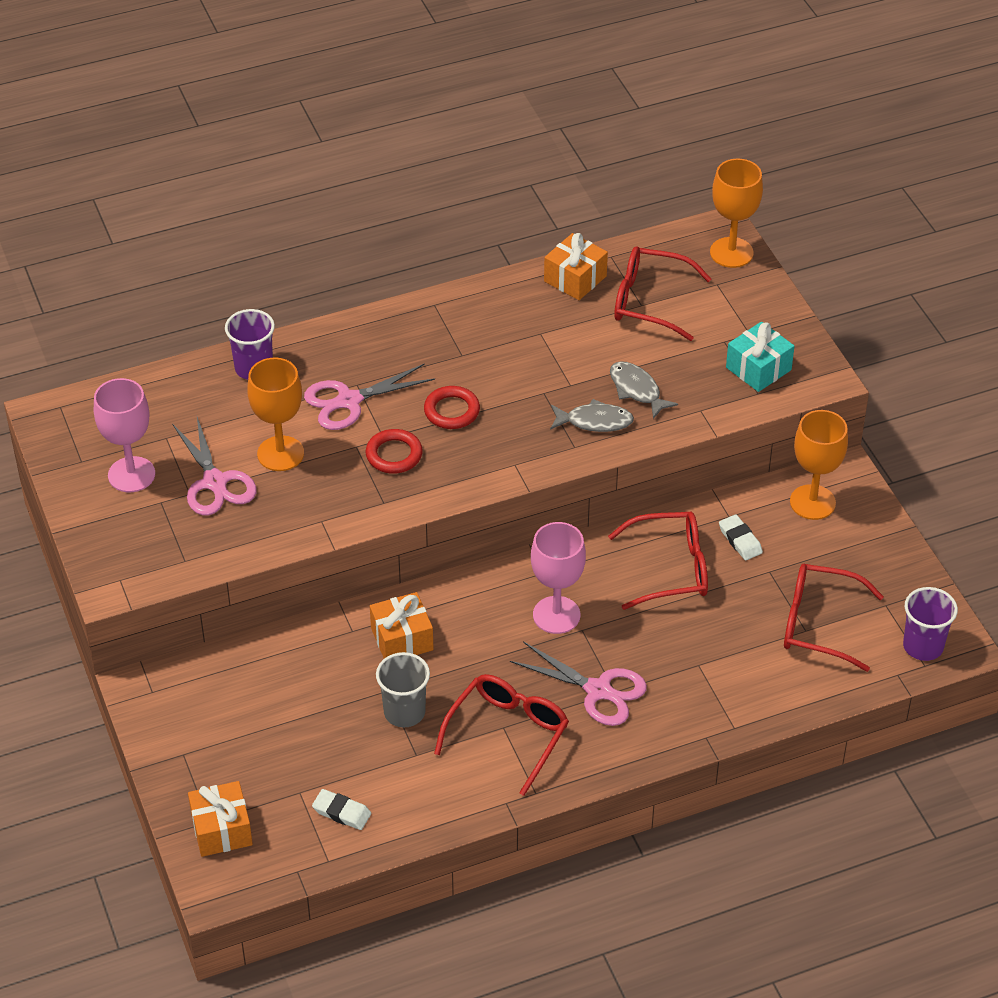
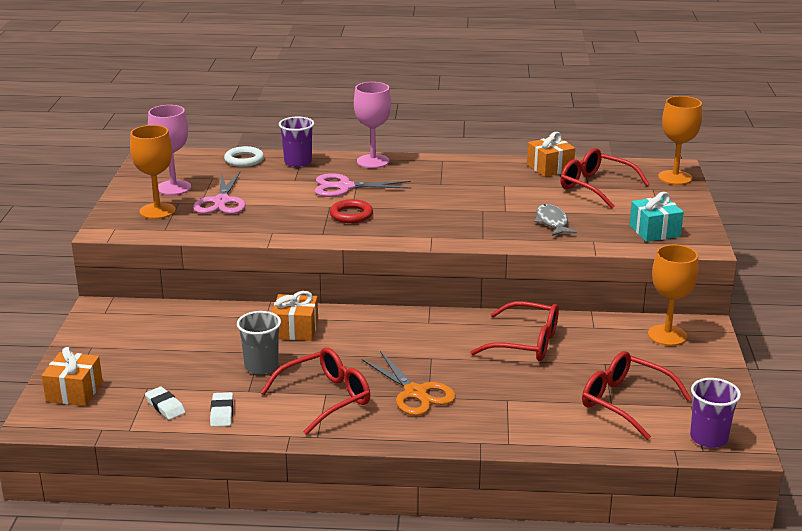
camera: 25 degrees right, 20 degrees down
(179, 385) = (244, 160): none -> white ring
(280, 453) = (276, 199): orange goblet -> orange goblet (157, 211)
(452, 411) = (410, 205): red ring -> none
(556, 615) = (418, 345): pink goblet -> pink goblet (373, 161)
(594, 421) = (508, 230): grey fish -> none
(598, 690) = (415, 393): pink scissors -> orange scissors
(740, 540) = (593, 341): white eraser -> white eraser (222, 413)

